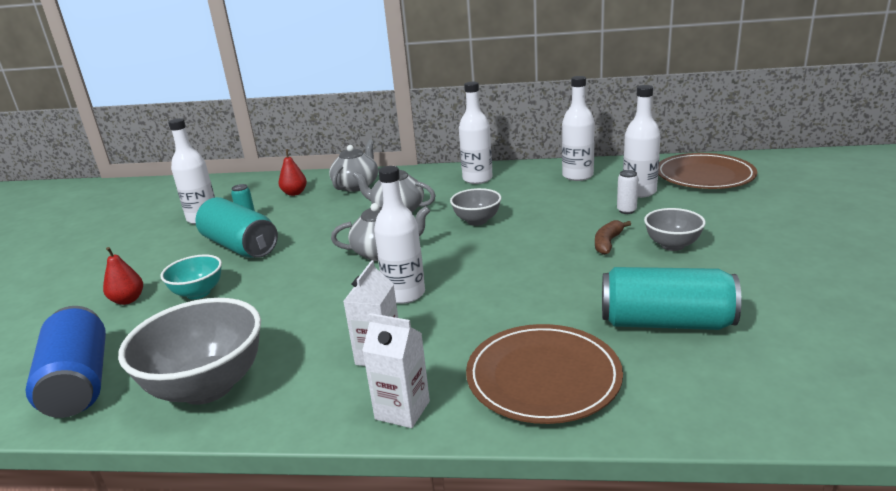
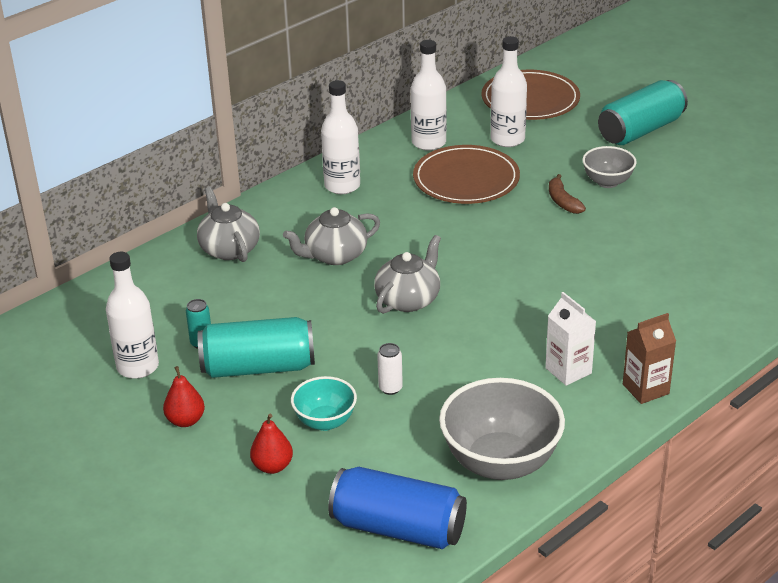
camera: 50 degrees left, 10 degrees up
(294, 193) = (177, 290): red pear -> red pear (185, 420)
(402, 410) = (645, 389): white carton -> brown carton
(404, 294) = (497, 321): white bottle -> none
(477, 221) = (428, 230): grey bowl -> none
(543, 377) = (683, 321): brown plate -> brown plate (466, 179)
(626, 210) = (528, 164): white can -> white can (390, 388)
(665, 322) = (691, 246): turquoise can -> turquoise can (640, 130)

